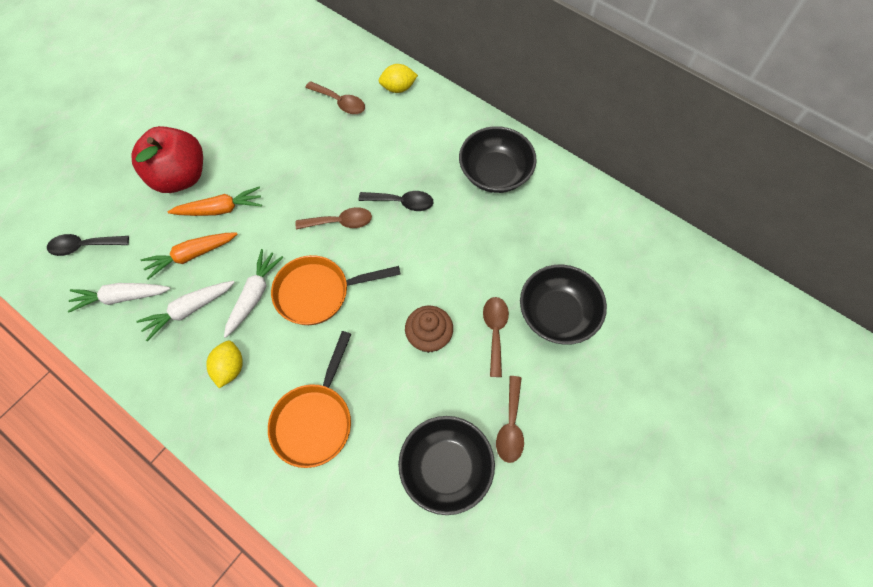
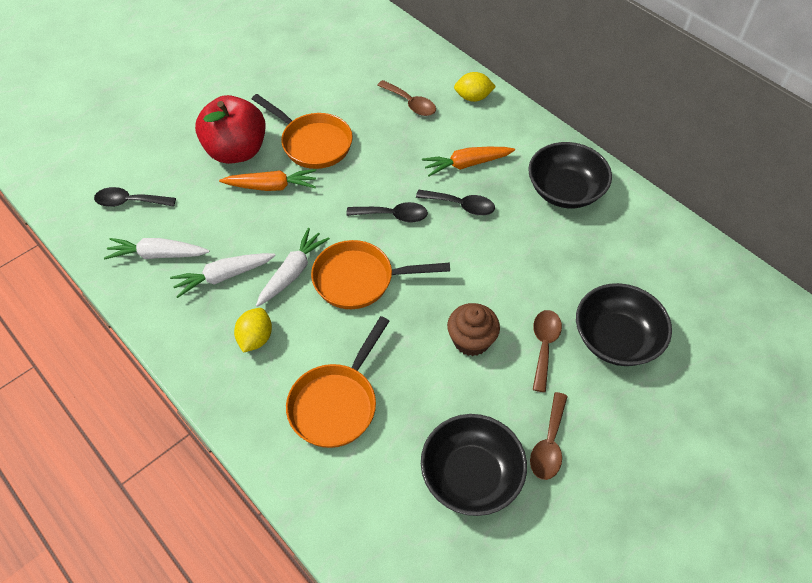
camera: 10 degrees right, 10 degrees down
(192, 255) = (235, 225): orange carrot -> orange carrot (467, 164)
(252, 157) = (312, 143): none -> orange pan
(340, 222) = (393, 215): brown spoon -> black spoon

